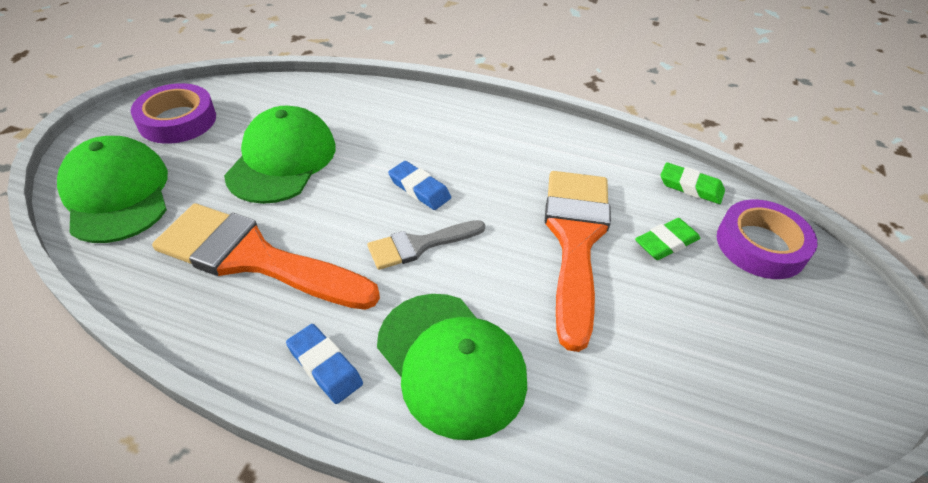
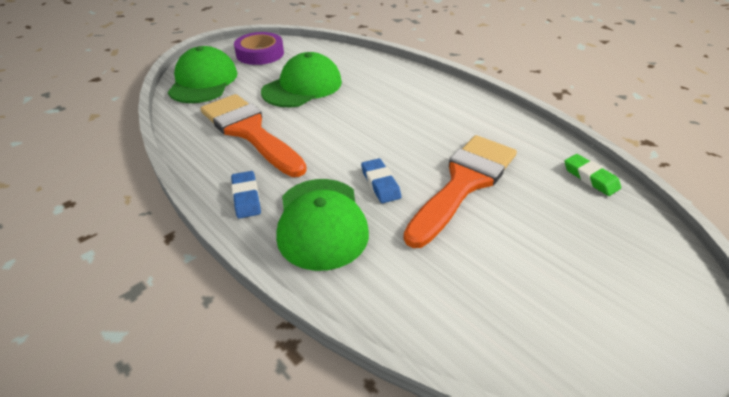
camera: 30 degrees right, 5 degrees down
(419, 189) = (375, 123): blue eraser -> blue eraser (380, 183)
(419, 245) = (351, 154): grey brush -> none
(666, 242) = (538, 206): green eraser -> none
(760, 245) = (625, 234): purple tape -> none

